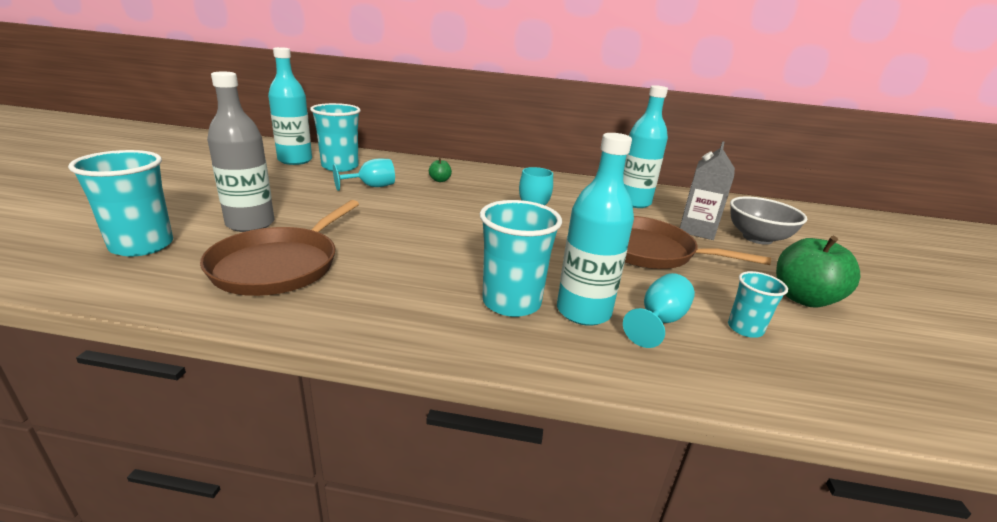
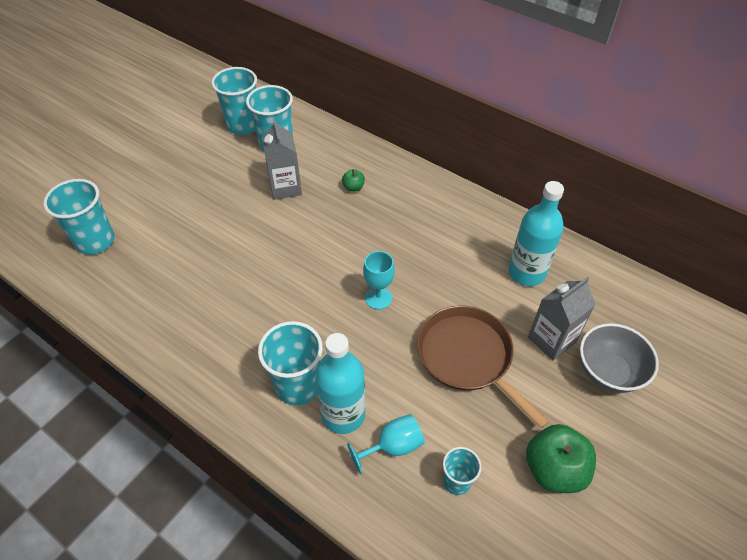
camera: 30 degrees right, 25 degrees up
(250, 224) = (169, 228): grey bottle -> none
(279, 265) = (168, 289): brown pan -> none
(295, 160) = (243, 125): turquoise bottle -> turquoise cup
(371, 186) = (285, 187): turquoise goblet -> grey carton

